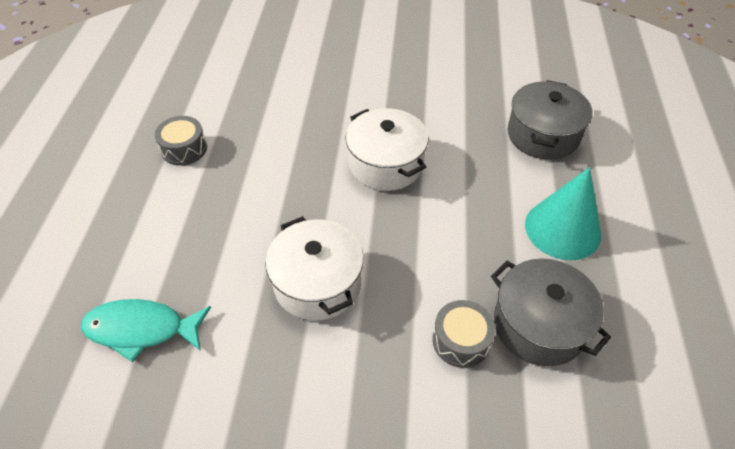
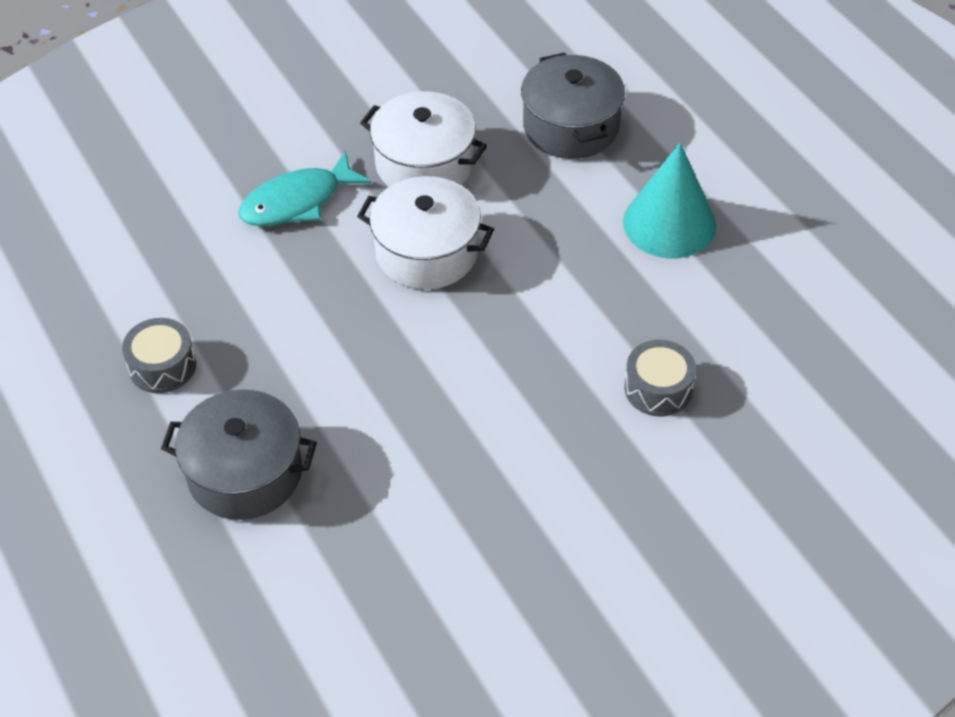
camera: 35 degrees left, 0 degrees up
(141, 329) = (328, 575): turquoise fish -> turquoise fish (297, 202)
(317, 283) = (470, 419): white pot -> white pot (424, 164)
(539, 325) = (717, 331): grey pot -> grey pot (245, 473)

